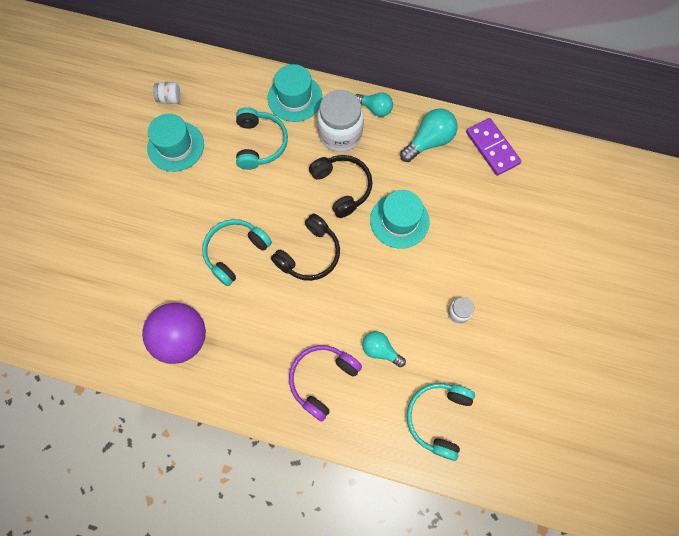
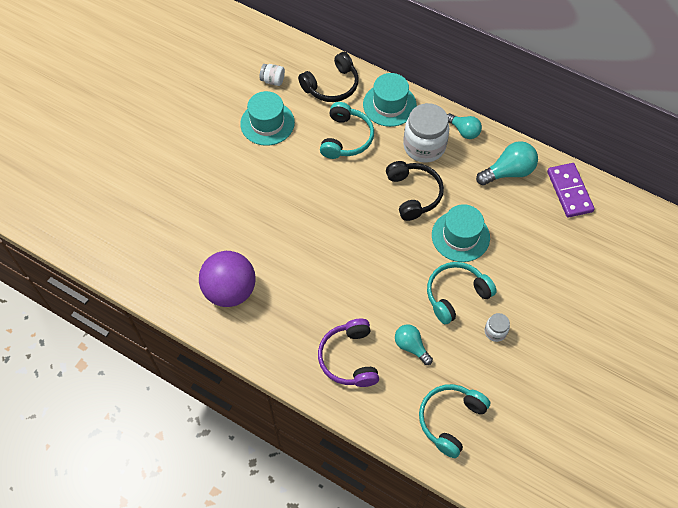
camera: 15 degrees right, 10 degrees down
(235, 252) = (298, 228): turquoise headphones -> turquoise headphones (456, 295)
(309, 254) = (366, 246): black headphones -> black headphones (331, 85)
(322, 379) = (349, 358): purple headphones -> purple headphones turned 60 degrees counterclockwise

